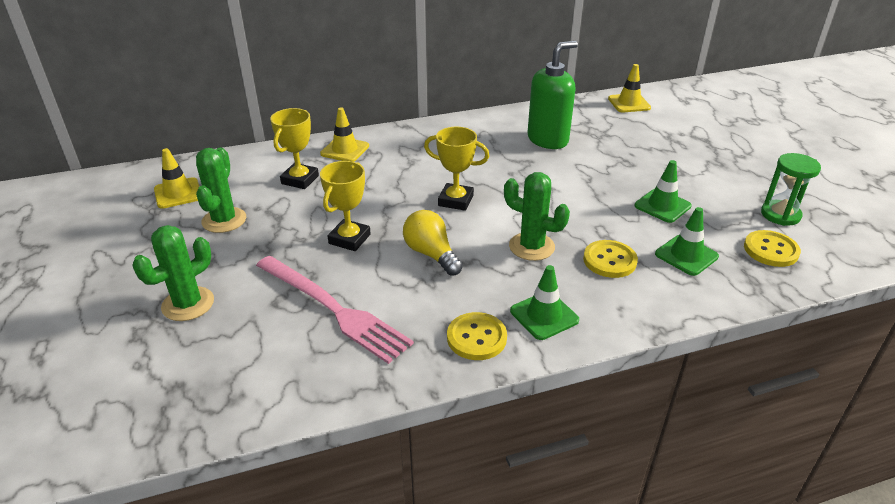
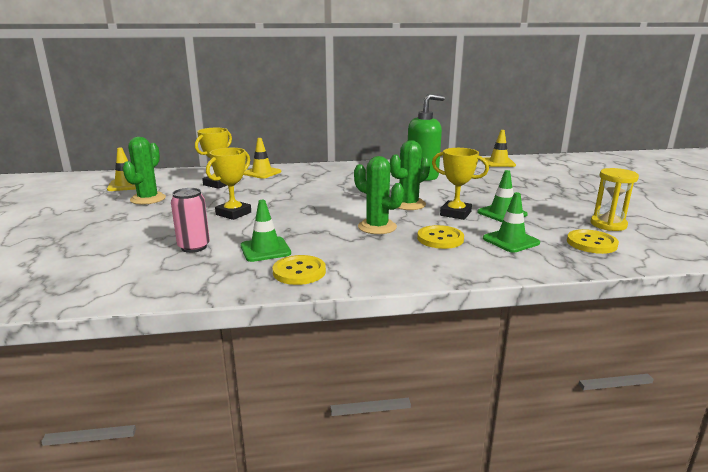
camera: 10 degrees right, 15 degrees down
(188, 304) = (87, 236): green cactus -> green cactus (408, 204)
(333, 309) = (194, 247): pink fork -> pink can
(431, 254) = (292, 225): yellow light bulb -> none
(456, 200) = (330, 200): yellow trophy -> yellow trophy (455, 213)
(544, 315) = (365, 264): green traffic cone -> green traffic cone (265, 250)
(780, 215) = (608, 224): green hourglass -> yellow hourglass

